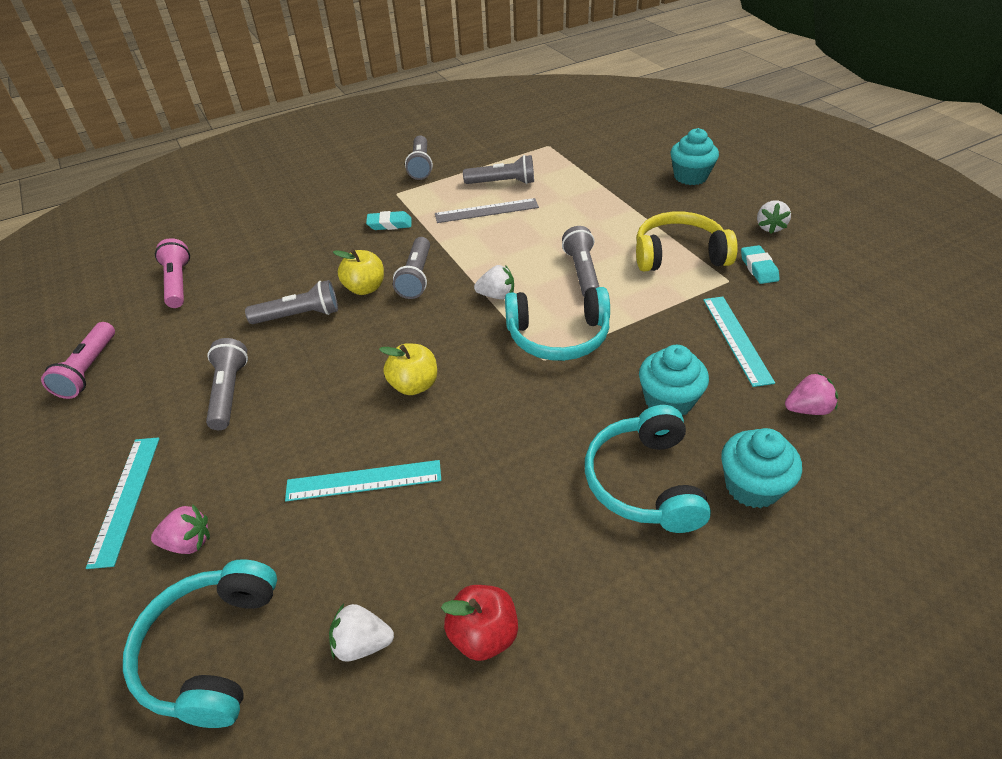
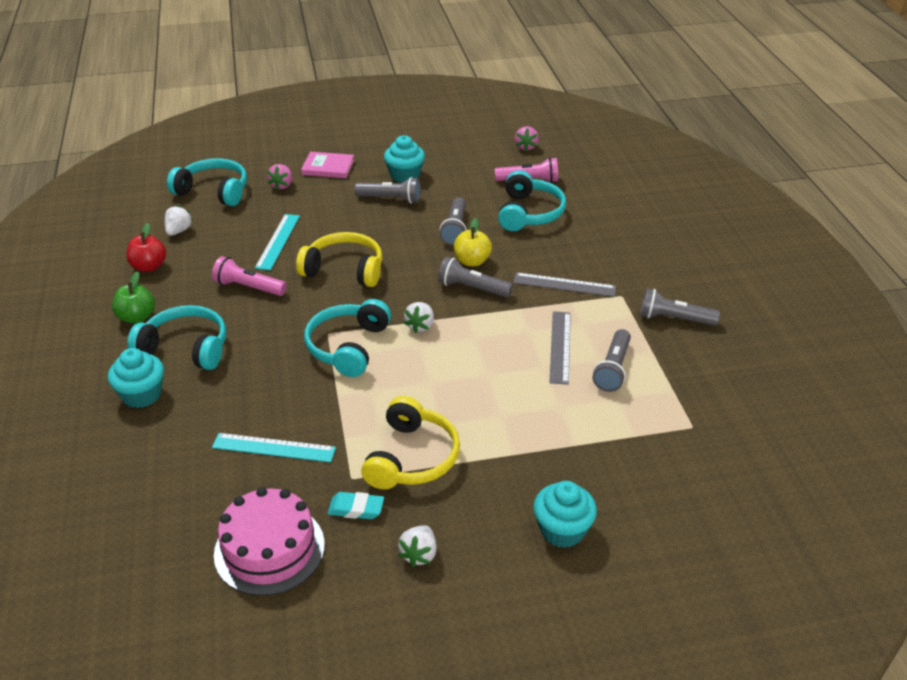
camera: 105 degrees right, 5 degrees down
(89, 369) = (448, 152): pink flashlight -> pink flashlight (249, 287)
(126, 498) = (328, 167): turquoise ruler -> pink book
(255, 269) = (529, 213): none -> turquoise headphones
(389, 224) = (564, 284): turquoise eraser -> grey ruler
(414, 385) = (344, 270): yellow apple -> yellow headphones
(582, 272) = (422, 383): grey flashlight -> none
(616, 578) = (137, 317): none -> green apple
(668, 401) = (240, 383): turquoise cupcake -> turquoise cupcake (405, 175)
(770, 227) = (419, 554): white strawberry -> white strawberry turned 105 degrees counterclockwise
(807, 409) = (175, 454): pink strawberry -> pink strawberry (526, 147)
(843, 300) = (269, 549): none -> pink cake

